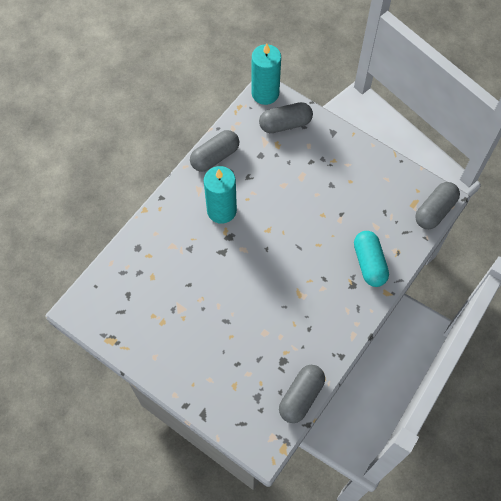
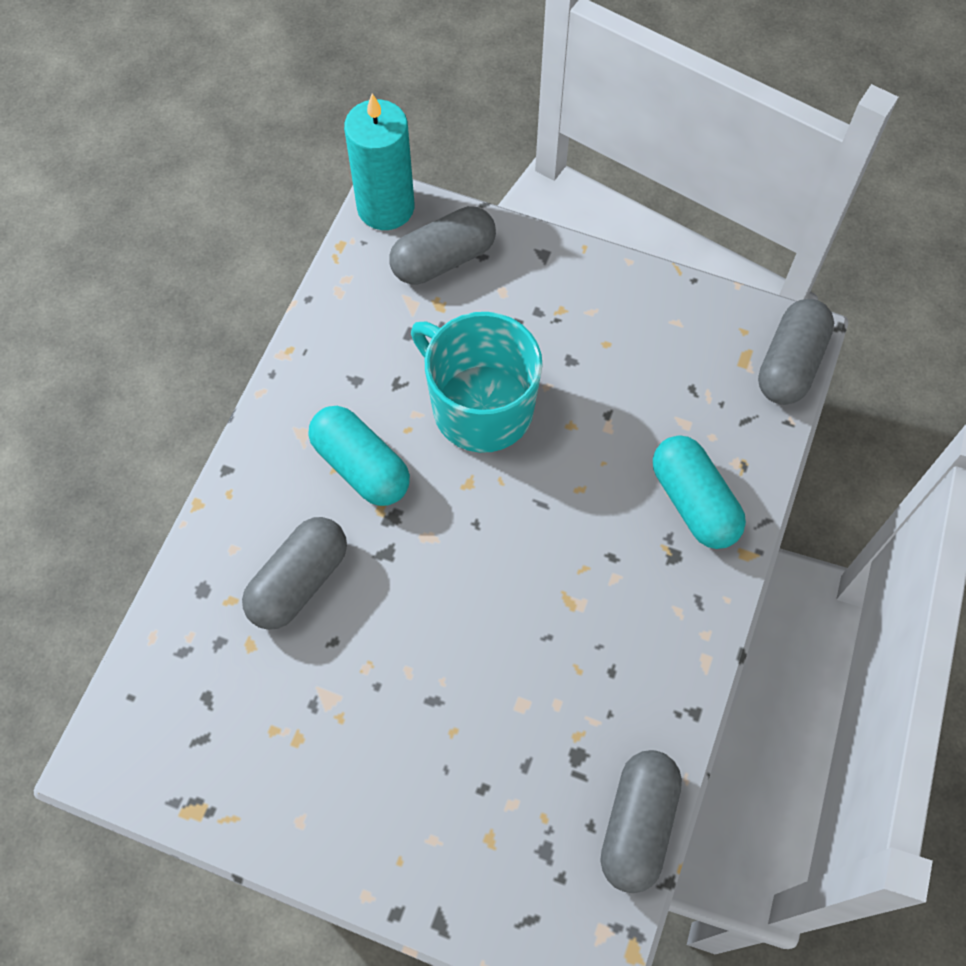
camera: 15 degrees left, 0 degrees up
(215, 157) = (317, 358): grey capsule -> grey capsule (299, 581)
(221, 210) = (361, 466): turquoise candle -> turquoise capsule
(283, 196) = (480, 407): none -> turquoise mug

